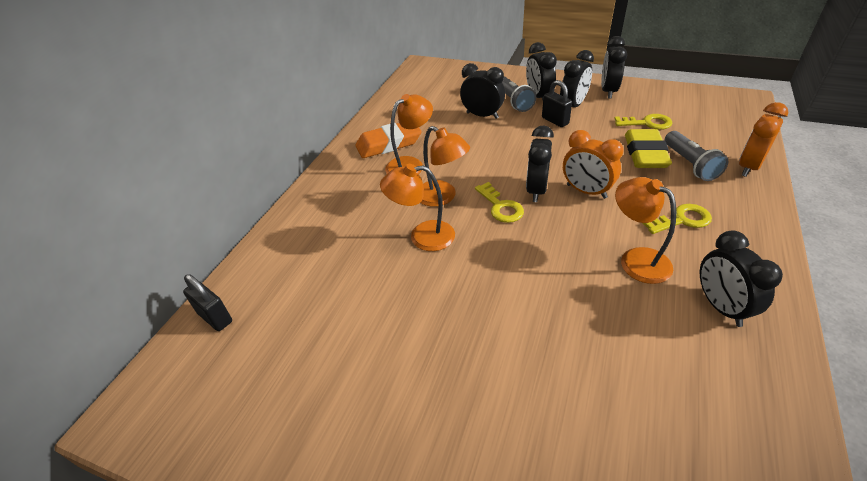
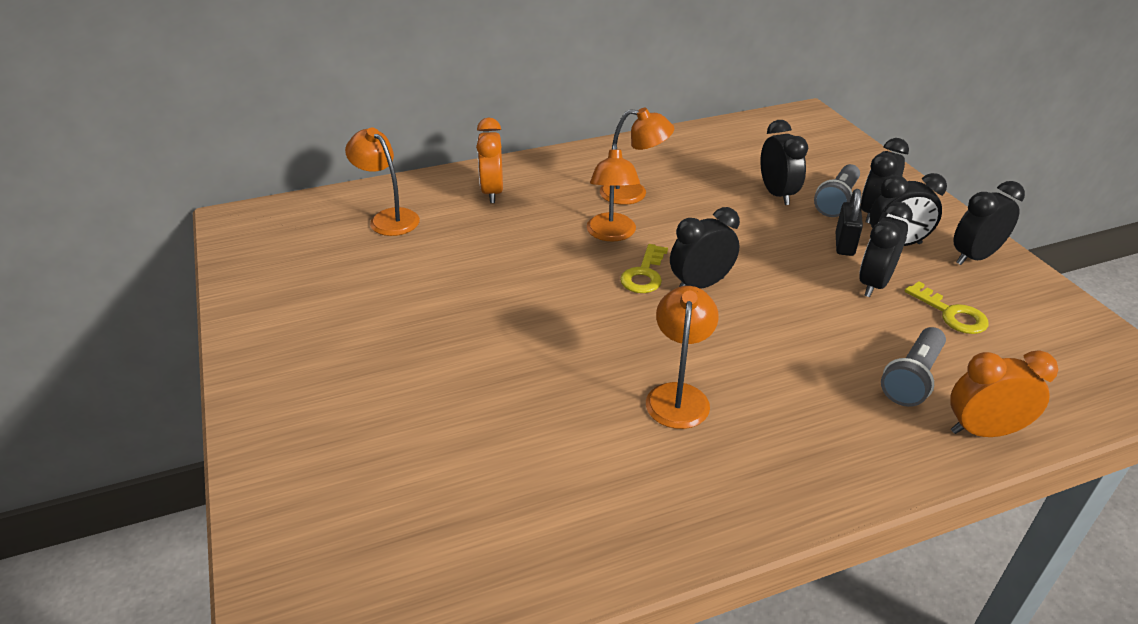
camera: 45 degrees right, 5 degrees down
(215, 317) = (345, 202): black padlock -> none
(389, 144) = (646, 166): orange eraser -> none
(422, 236) = (545, 250): orange lamp -> orange lamp (388, 218)
(586, 191) = (745, 318): orange clock -> orange clock (492, 192)
(645, 154) = (880, 335): yellow eraser -> none
(682, 220) = (790, 407): yellow key -> none
(720, 306) = (677, 482): black clock -> black clock (874, 284)

